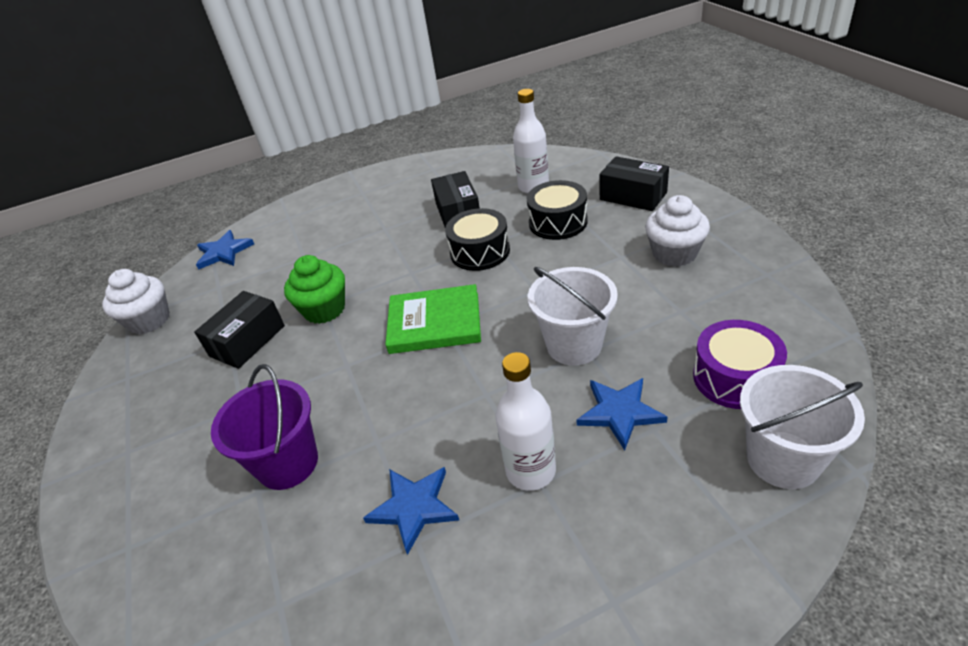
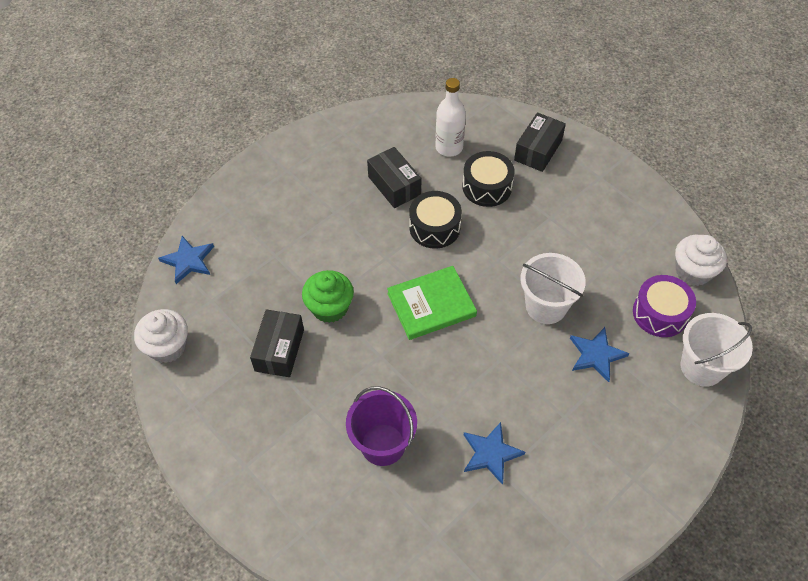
camera: 25 degrees left, 15 degrees up
(530, 471) = (555, 410): white bottle -> none
(633, 196) = (538, 150): black box -> black box turned 75 degrees counterclockwise
(674, 253) = (589, 209): white cupcake -> white cupcake (693, 271)

